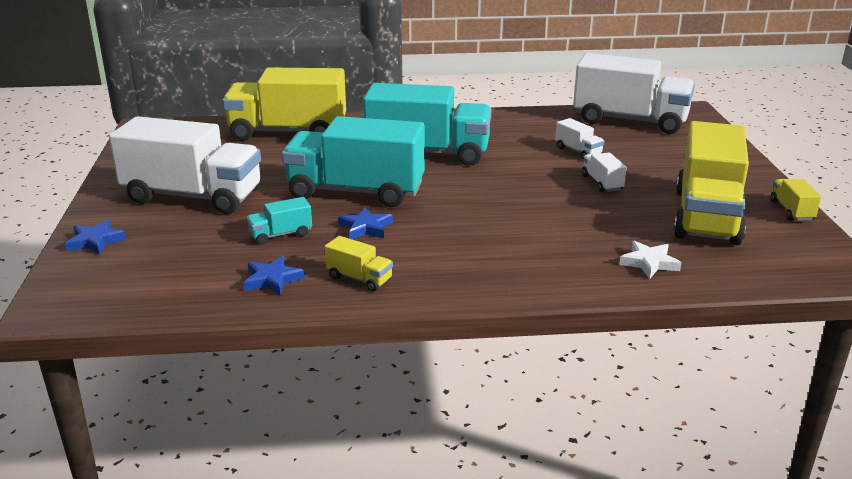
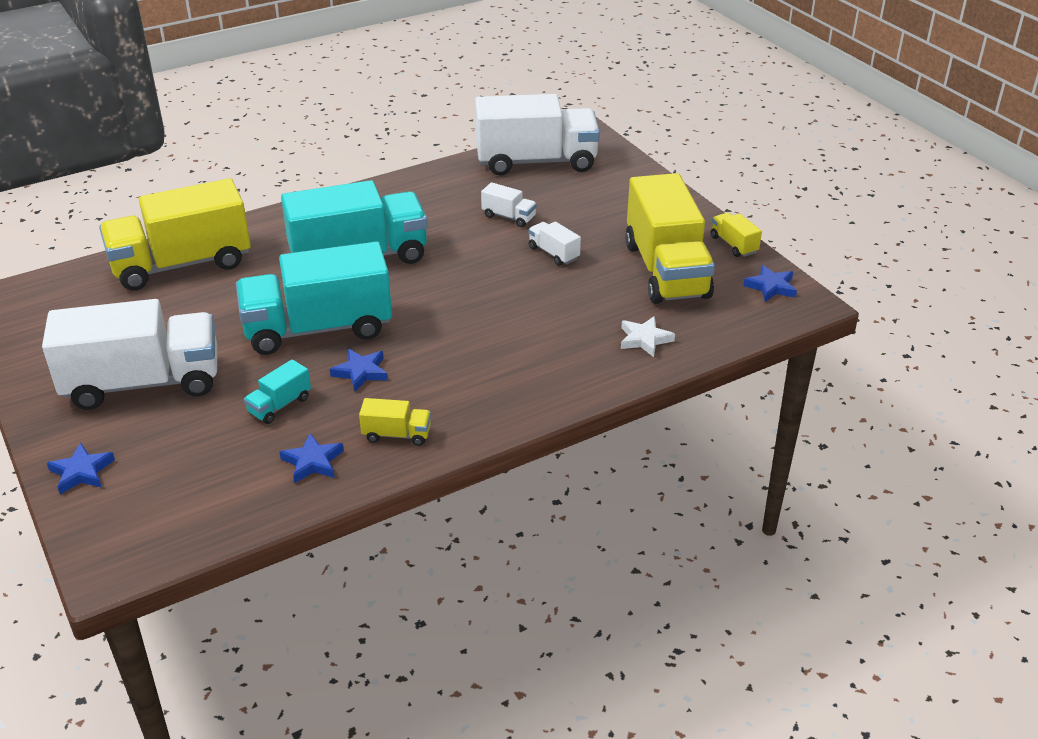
camera: 25 degrees left, 10 degrees up
(814, 251) = (771, 287): none -> blue star

